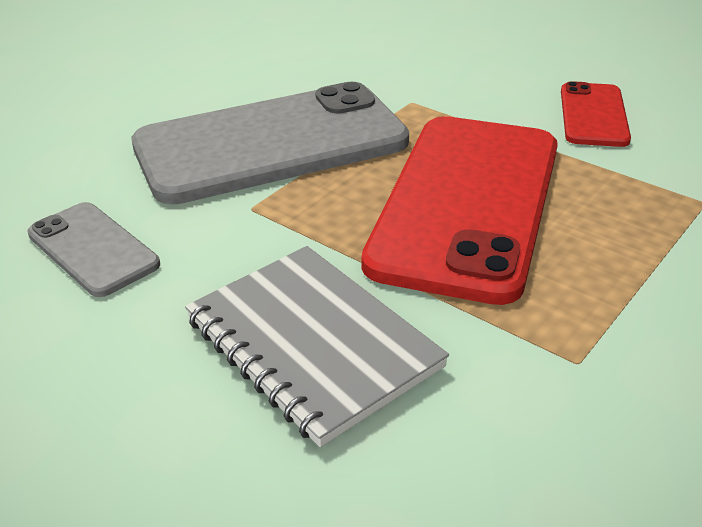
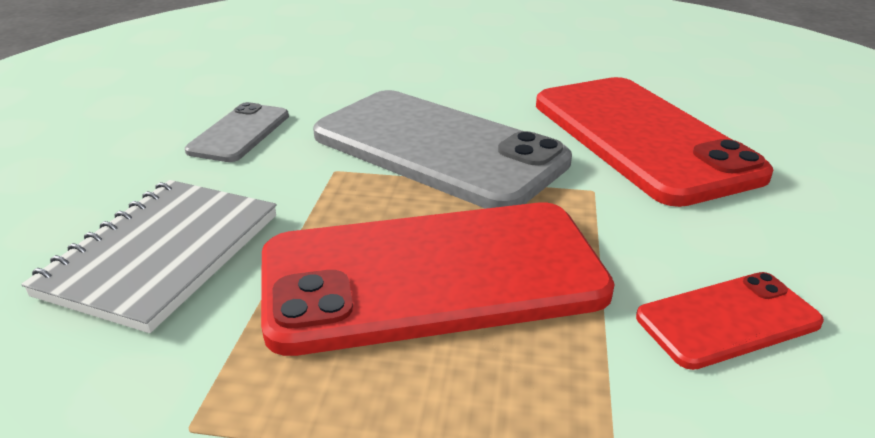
camera: 60 degrees right, 5 degrees down
(355, 56) = (640, 138): none -> red phone

